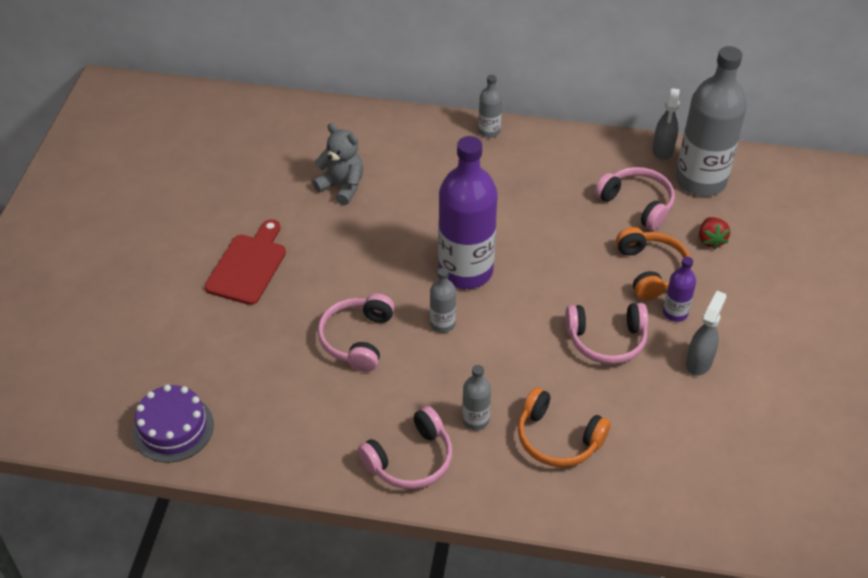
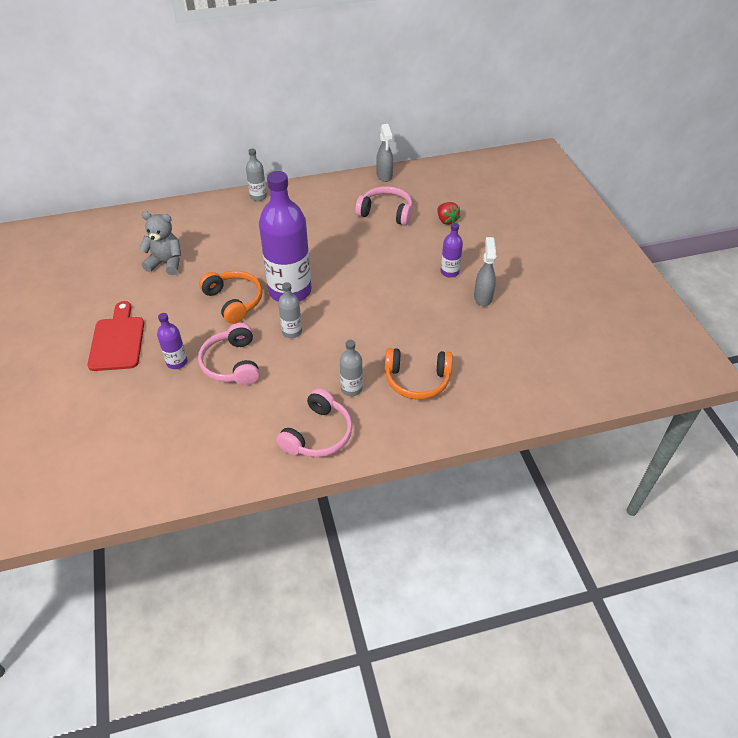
camera: 25 degrees left, 0 degrees up
(173, 428) = (111, 482): purple cake -> none
(299, 315) = (177, 362): none -> purple bottle
(606, 340) = (414, 304): pink headphones -> none
(651, 271) = (419, 251): orange headphones -> orange headphones (234, 301)
(700, 181) = (419, 187): grey bottle -> none

